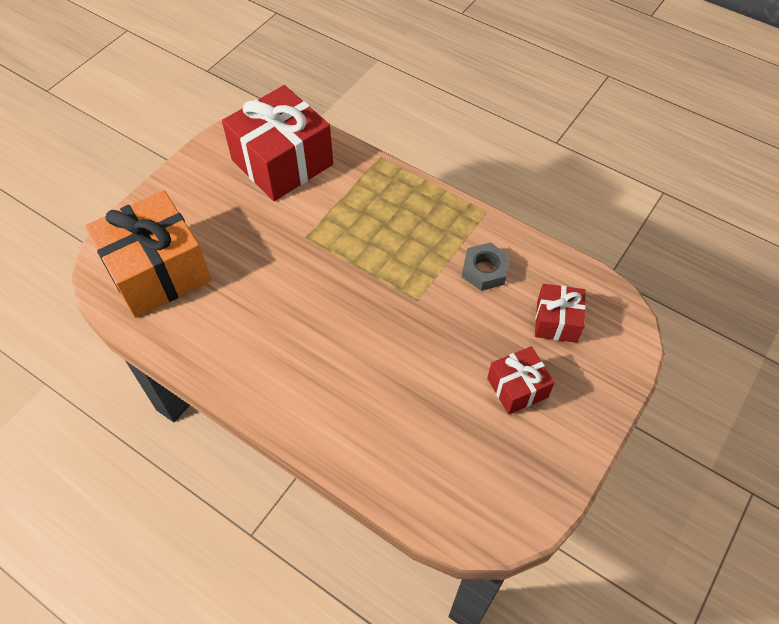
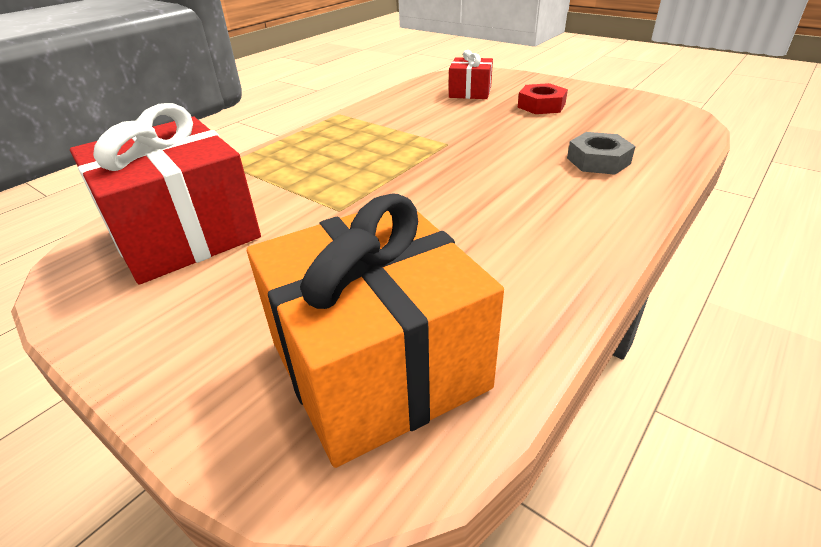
camera: 85 degrees left, 20 degrees down
(485, 270) = (412, 115): grey nut -> grey nut (598, 161)
(517, 387) = (541, 105): red gift -> red nut

